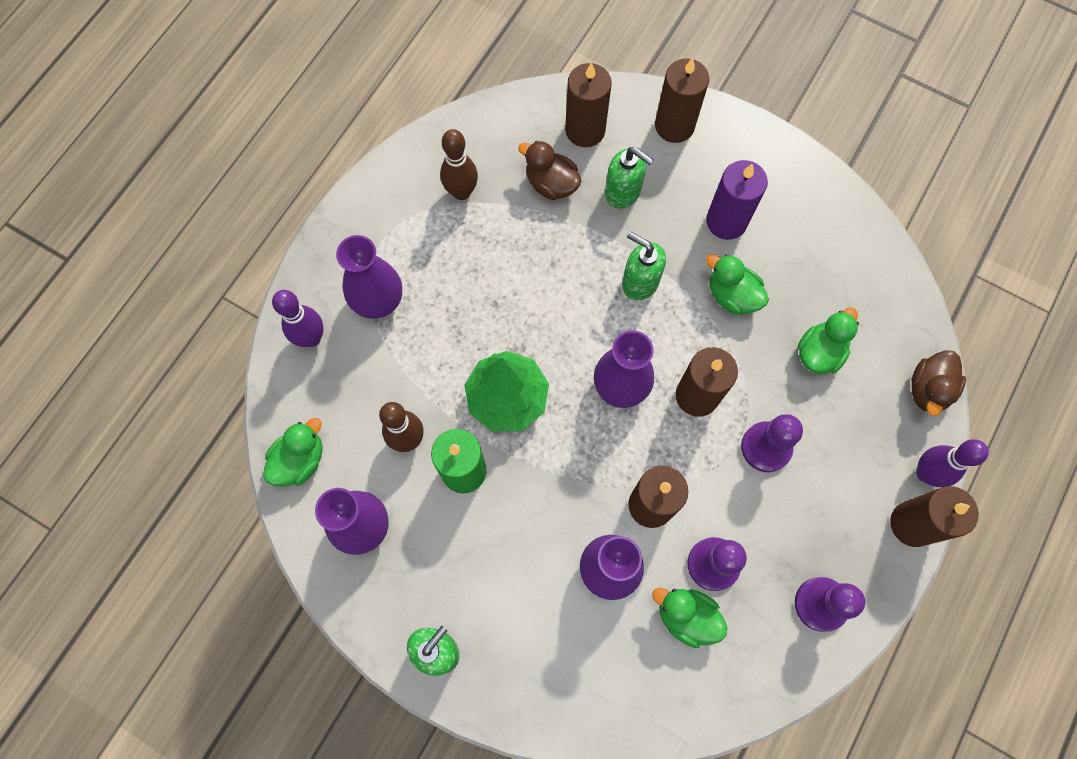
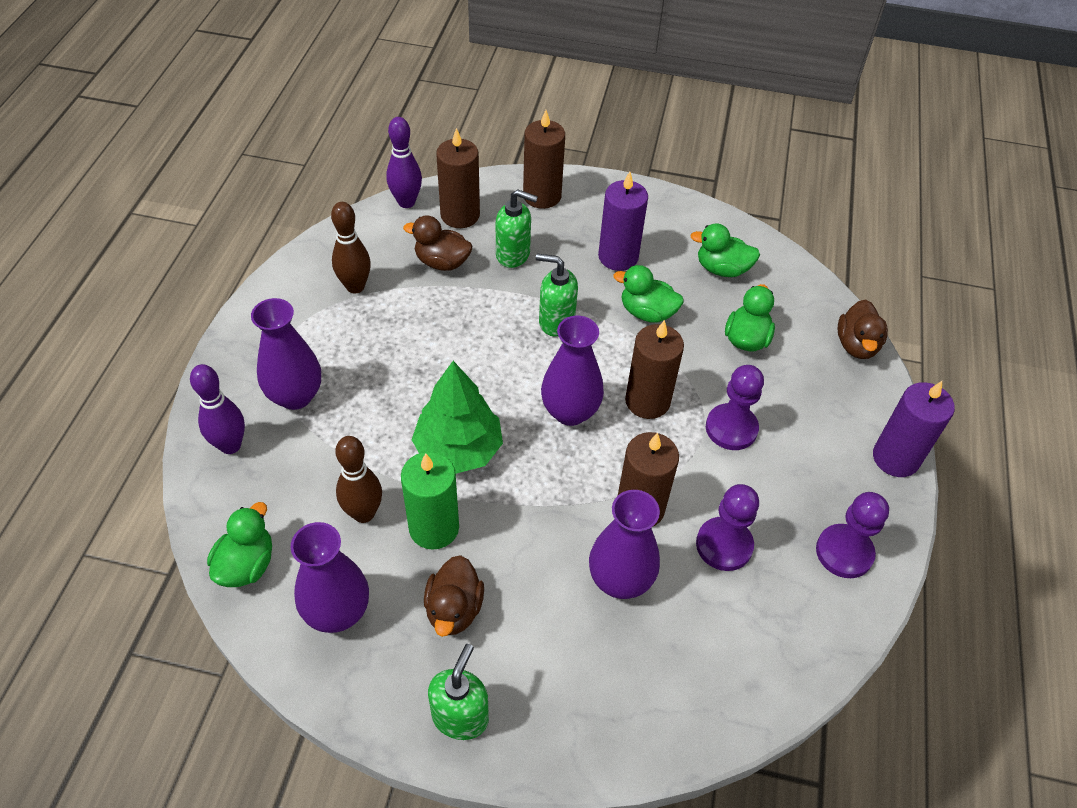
camera: 20 degrees left, 20 degrees down
(459, 553) = (454, 609): none -> brown duck
(686, 616) = (717, 602): green duck -> green duck (722, 269)
(912, 524) = (895, 458): brown candle -> purple candle
(925, 473) = (887, 412): purple bowling pin -> purple bowling pin (406, 202)

